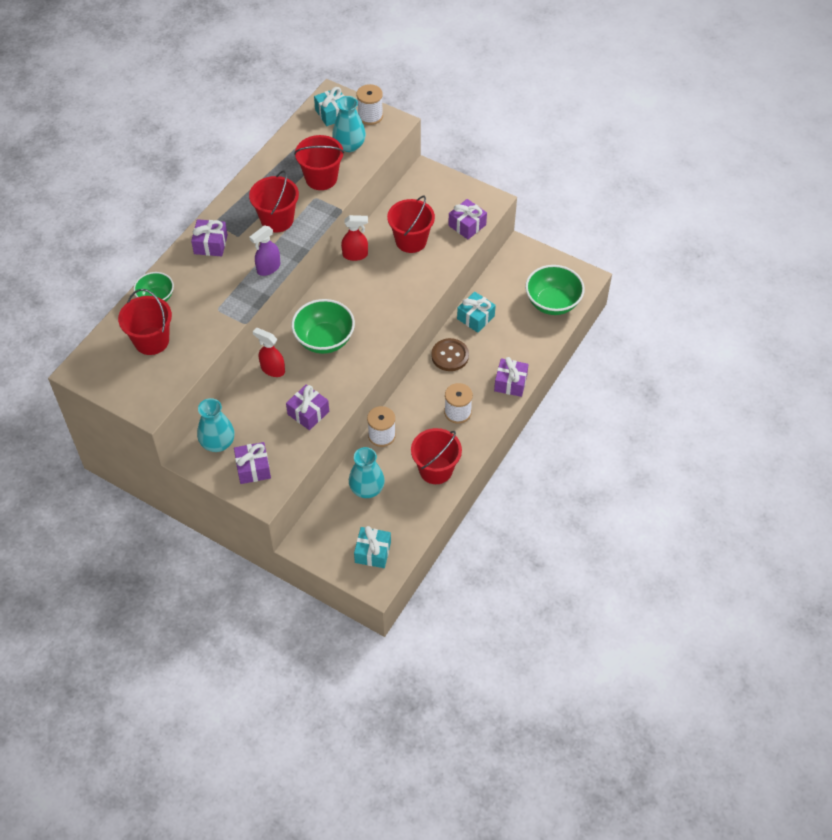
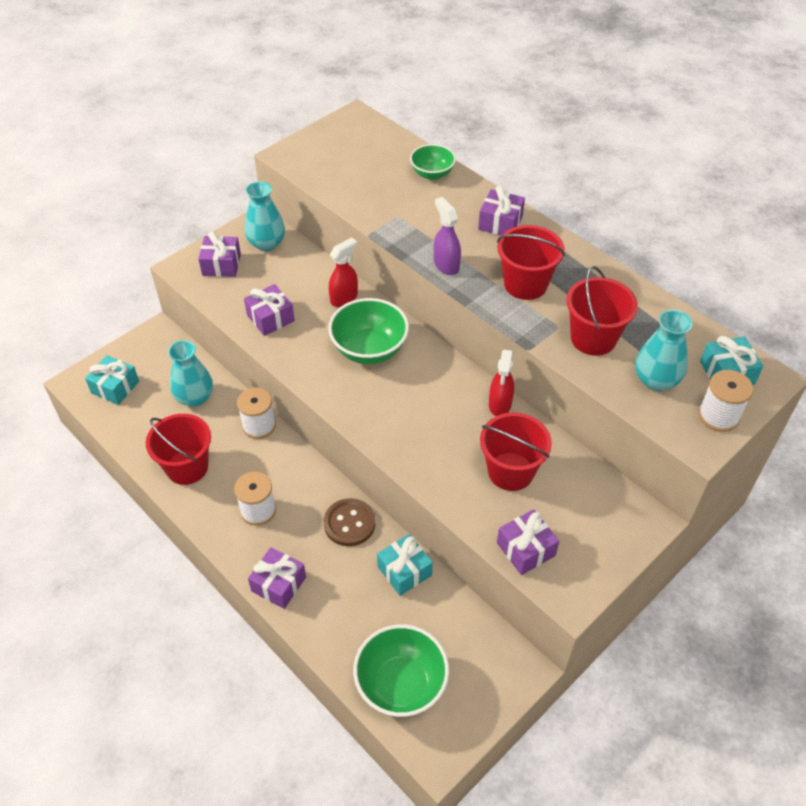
camera: 105 degrees right, 5 degrees down
(151, 341) = (373, 165): red bucket -> none

